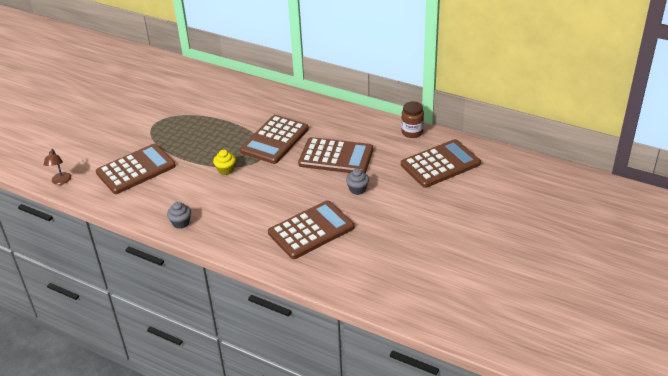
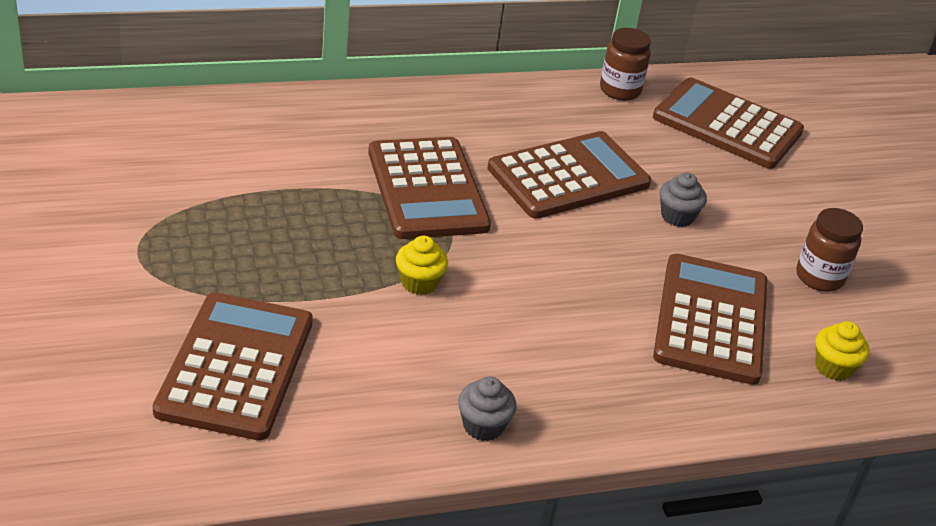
camera: 50 degrees left, 0 degrees up
(61, 181) = (91, 478): brown lamp -> none
(333, 269) = (833, 367): none -> yellow cupcake
(382, 237) = (819, 277): none -> brown jar
(440, 164) = (727, 125): brown calculator -> brown calculator turned 75 degrees counterclockwise

